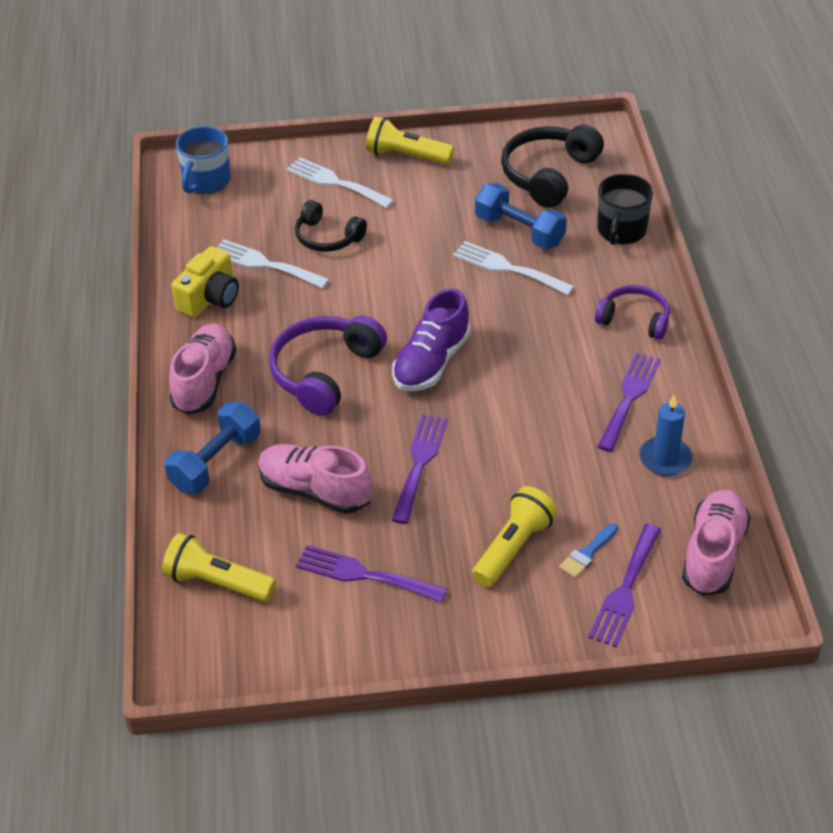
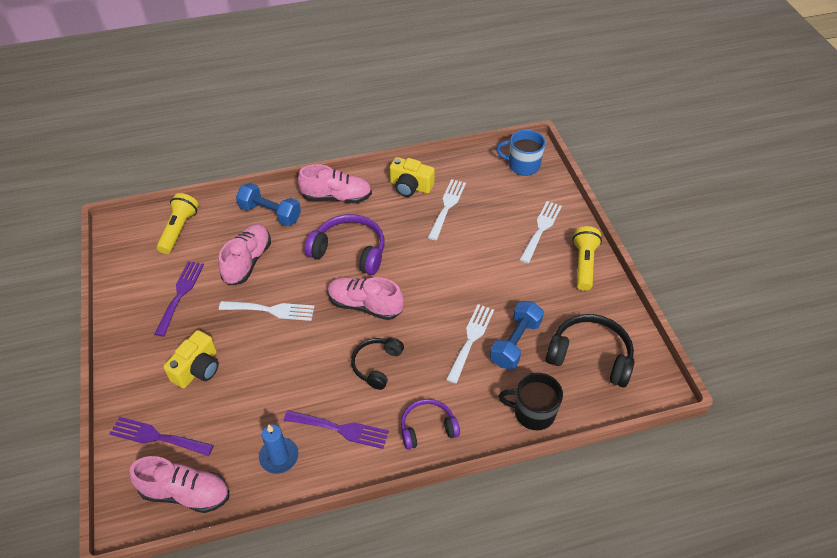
camera: 80 degrees right, 5 degrees up
(327, 237) = (481, 233): black headphones -> black headphones (376, 365)
(420, 463) = (271, 310): purple fork -> white fork
(431, 362) = (365, 305): purple shoe -> pink shoe
(513, 548) = (197, 369): yellow flashlight -> yellow camera
(587, 553) = (190, 412): blue brush -> none
(634, 319) = (427, 428): purple headphones -> purple headphones turned 120 degrees counterclockwise

